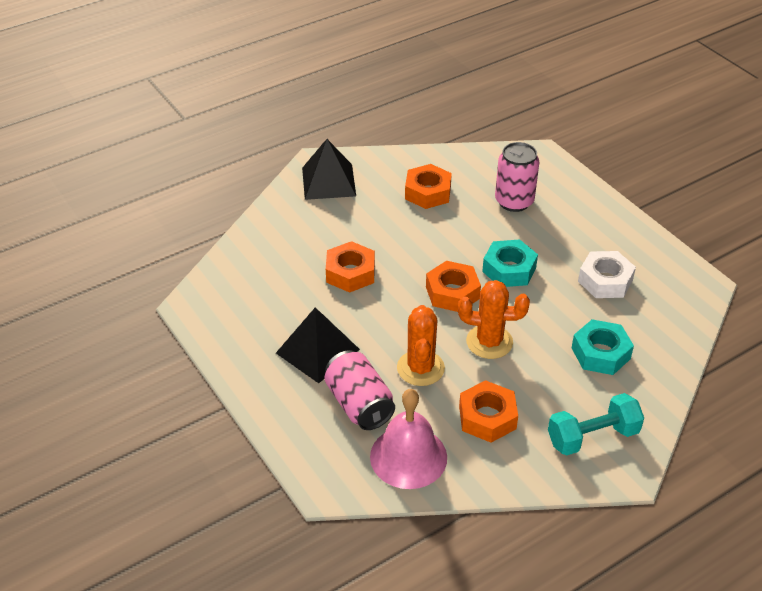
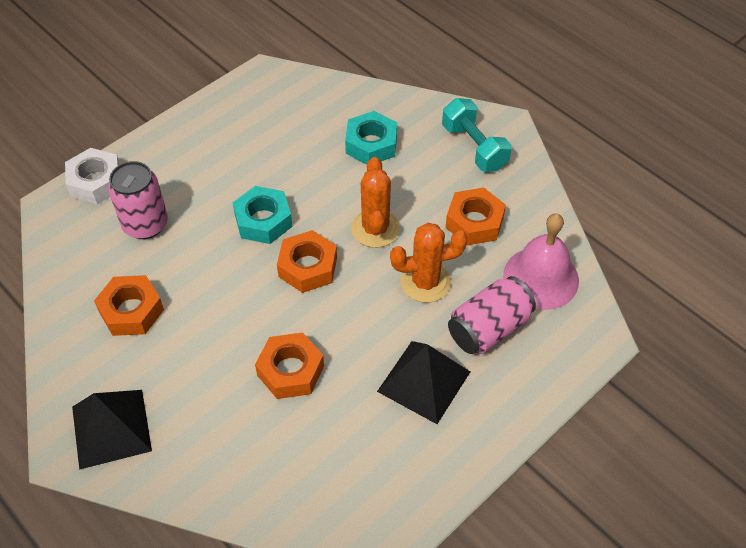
camera: 100 degrees left, 10 degrees up
(605, 281) = (269, 143): white nut -> white nut (96, 182)

